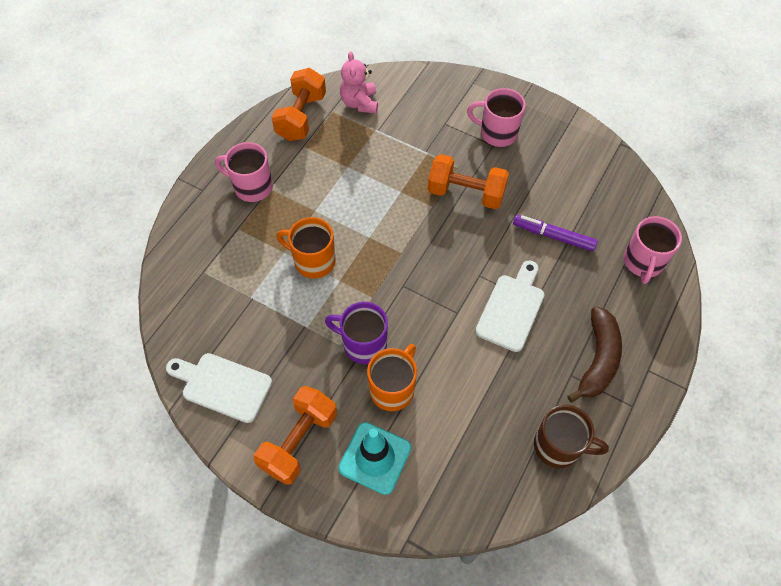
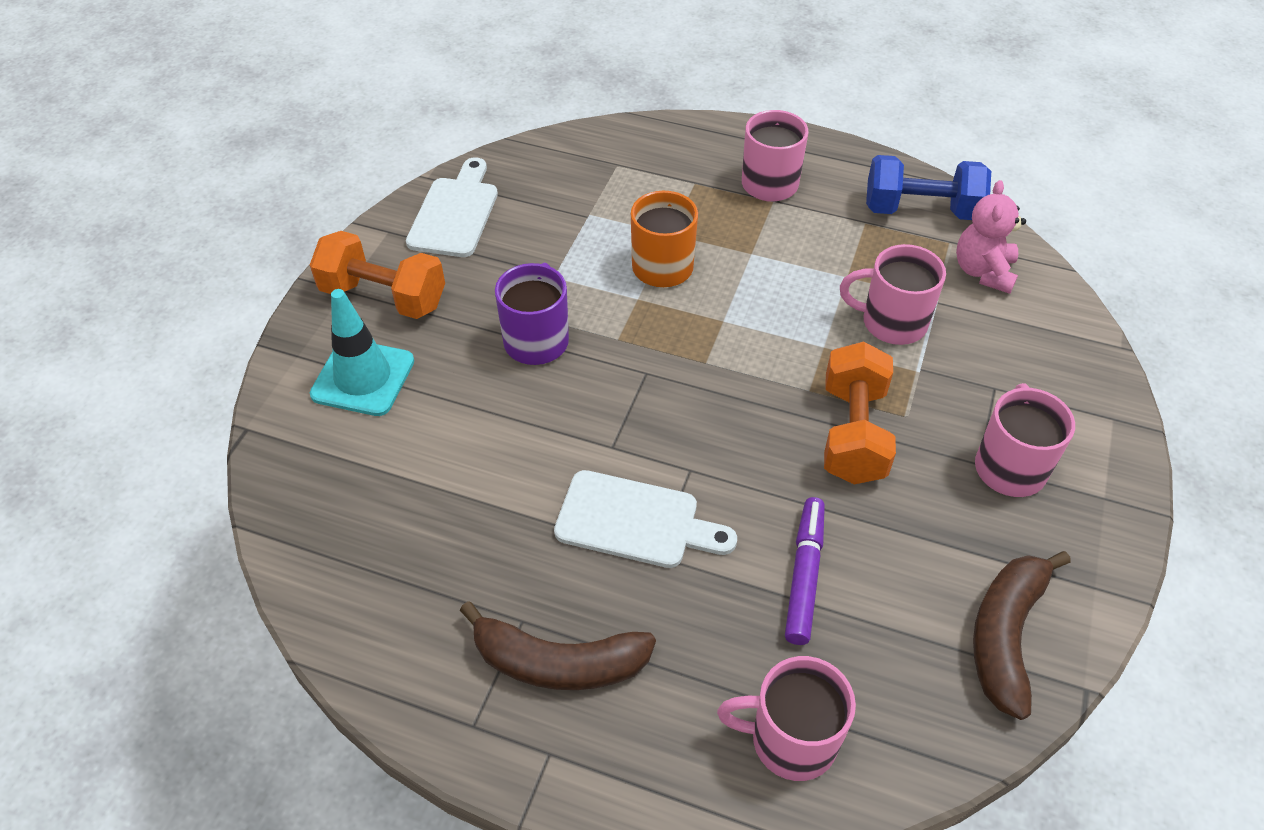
camera: 80 degrees right, 10 degrees down
(301, 117) = (921, 210): orange dumbbell -> blue dumbbell
(359, 103) = (983, 271): pink teddy bear -> pink teddy bear turned 60 degrees counterclockwise
(389, 155) = (891, 322): none -> pink mug
(393, 389) = (470, 383): orange mug -> none
(558, 446) = (390, 608): brown mug -> none
(592, 164) = (1006, 635): none -> brown banana

